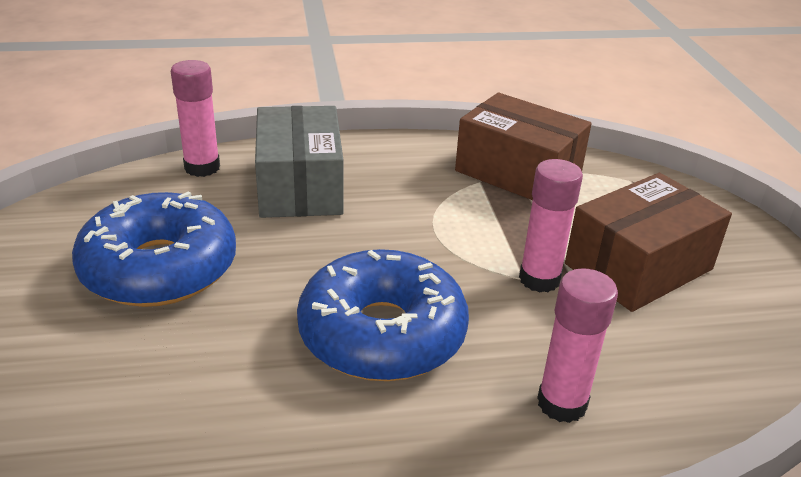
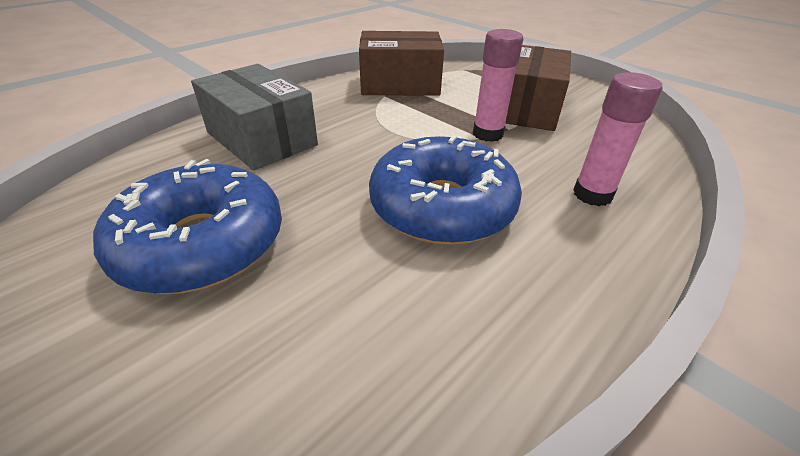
camera: 35 degrees left, 5 degrees up
(202, 167) = (158, 154): pink glue stick -> none

